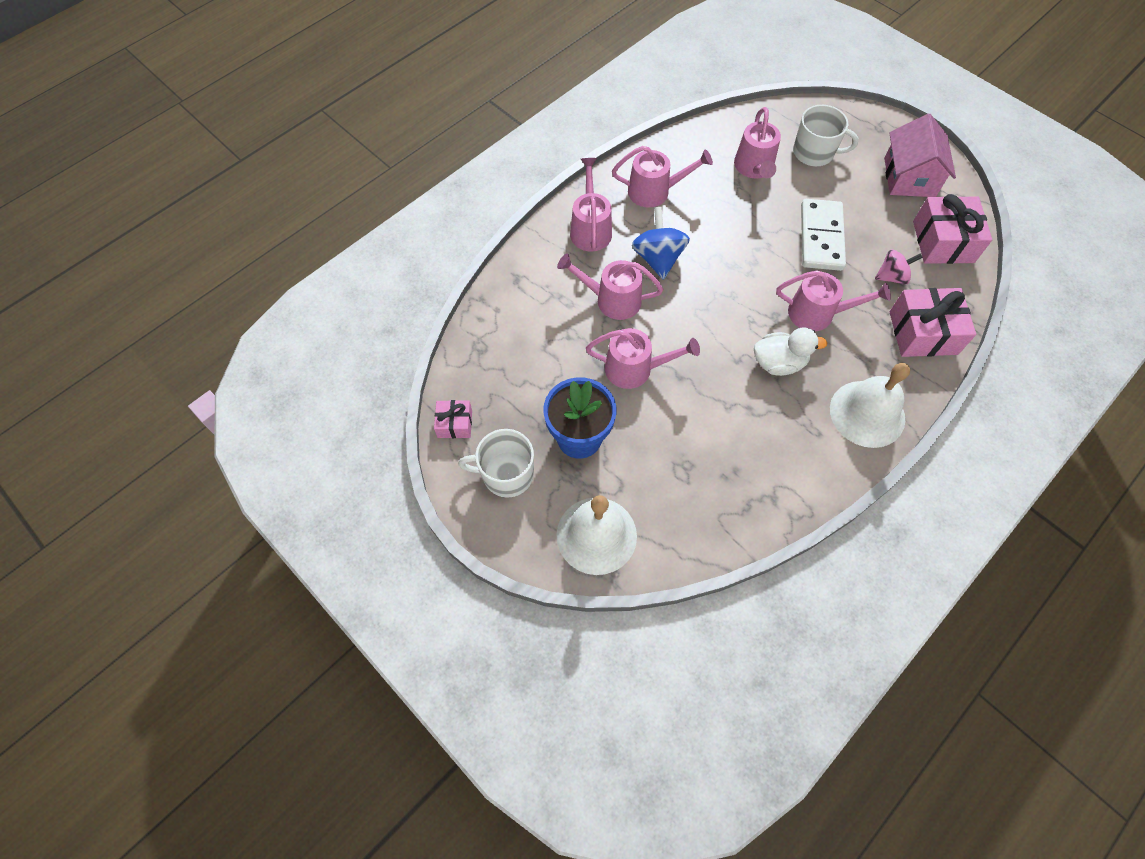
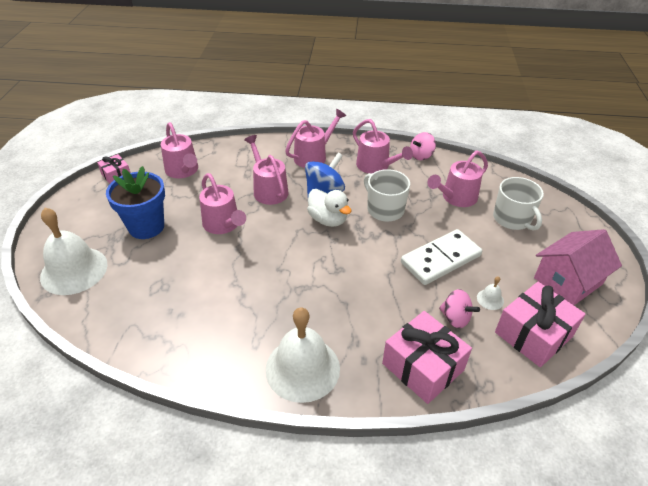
camera: 50 degrees right, 20 degrees down
(506, 474) = (94, 211): white mug -> white mug (384, 209)
(671, 146) = (421, 156): none -> pink spinning top
(778, 363) = (299, 291): white duck -> white duck (328, 220)
(818, 314) = (368, 291): pink watering can -> pink watering can (183, 171)
(889, 240) = (490, 299): none -> white bell

